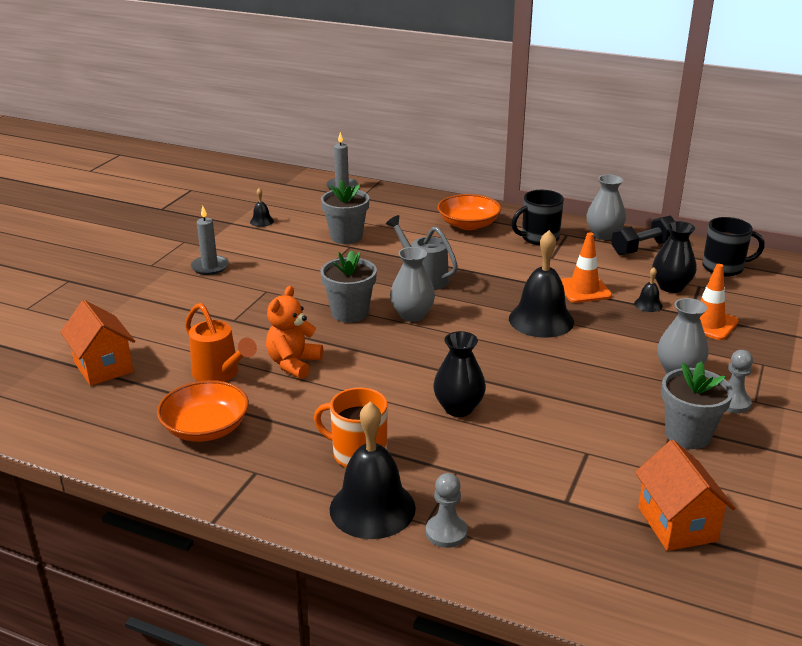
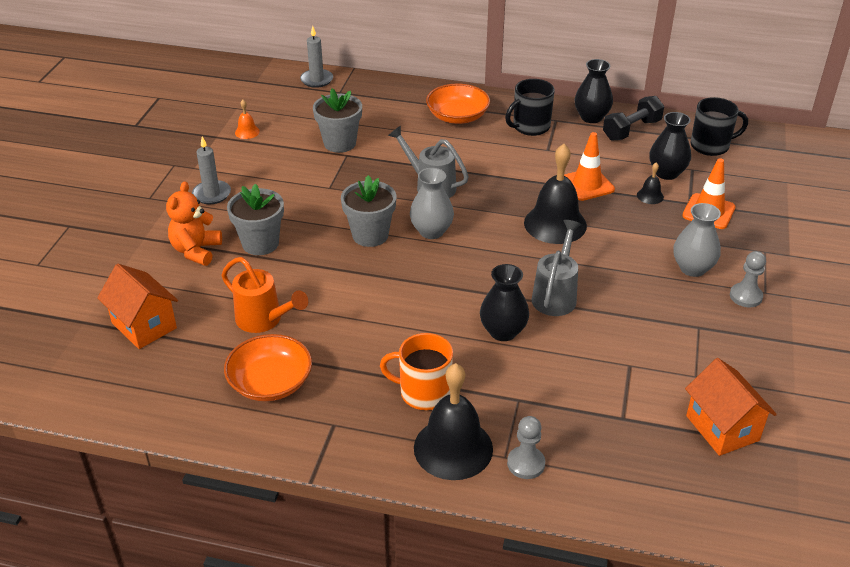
camera: 10 degrees left, 10 degrees up
(262, 221) = (247, 132): black bell -> orange bell
(293, 364) = (333, 300): orange teddy bear -> orange teddy bear (196, 251)
(523, 382) = (555, 295): none -> grey watering can
(603, 235) = (591, 117): grey vase -> black vase
(688, 435) = (714, 335): grey flower pot -> grey flower pot (260, 243)

